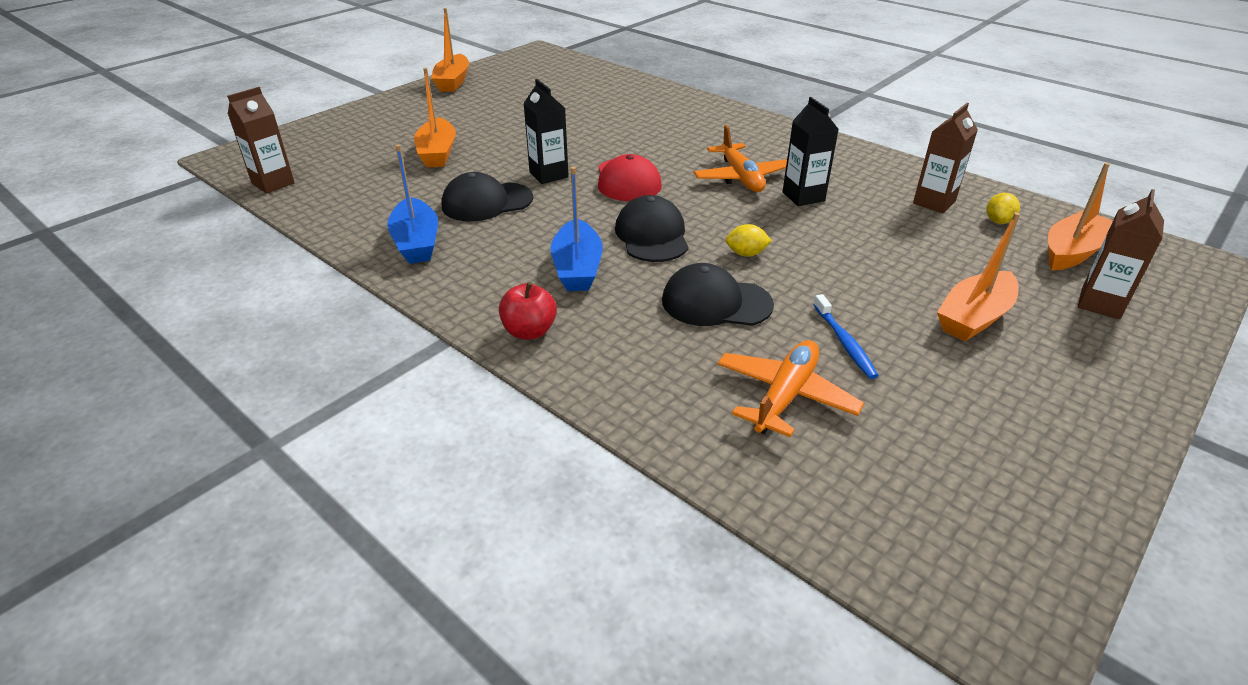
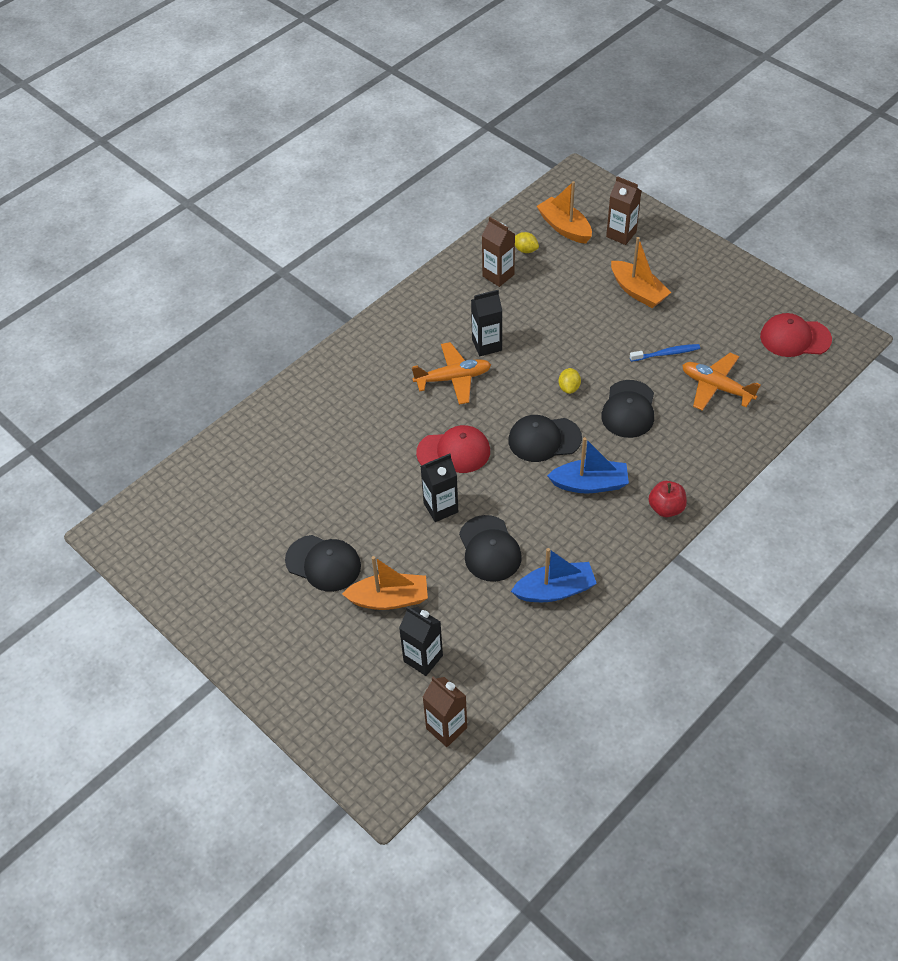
camera: 85 degrees left, 15 degrees up
(360, 170) = (423, 658): none -> black carton
(453, 82) = (198, 611): orange boat -> none
(489, 123) = (323, 563): none -> black cap
(958, 520) = (795, 338): none -> red cap

